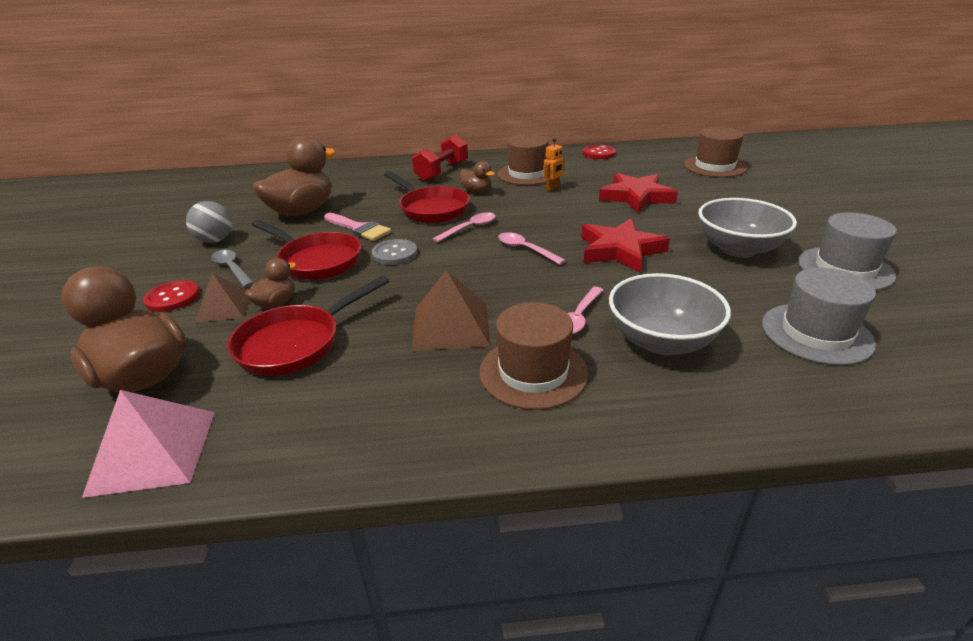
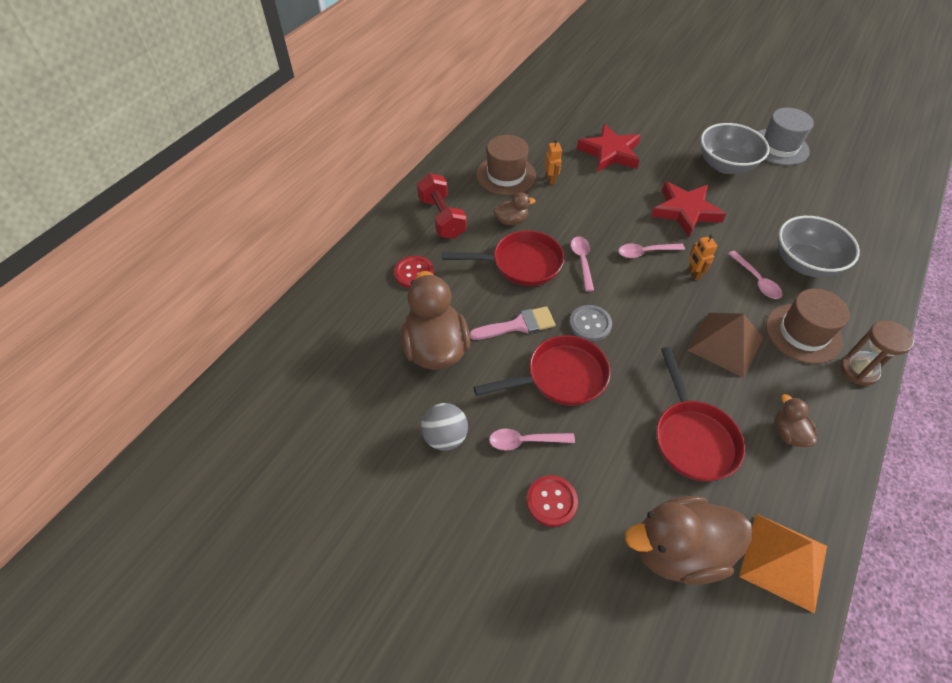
camera: 55 degrees left, 20 degrees up
(153, 451) = (783, 561): pink pyramid -> orange pyramid
(224, 307) = (599, 467): brown pyramid -> none
(232, 268) = (525, 441): grey spoon -> pink spoon
(276, 303) = (619, 430): brown duck -> brown duck (788, 433)
(520, 435) = (858, 370): none -> brown hourglass
(532, 280) = (694, 273): none -> orange robot
(598, 153) = (507, 117): red button -> red button (414, 273)
(714, 166) = (596, 88): brown hat -> none
(816, 333) = (833, 205): grey hat -> none

